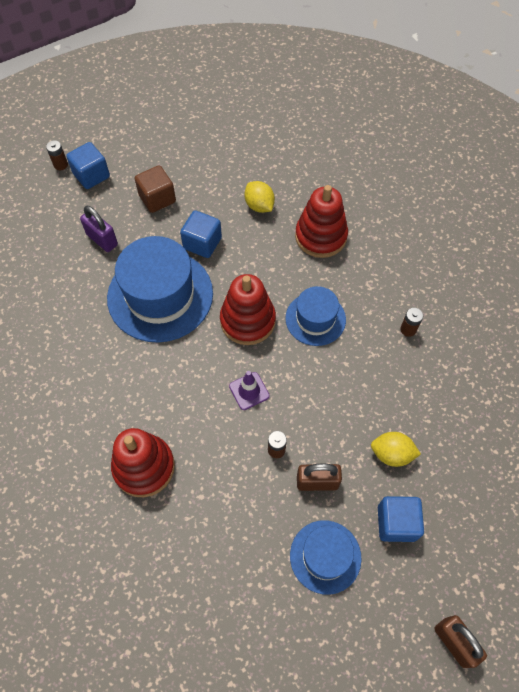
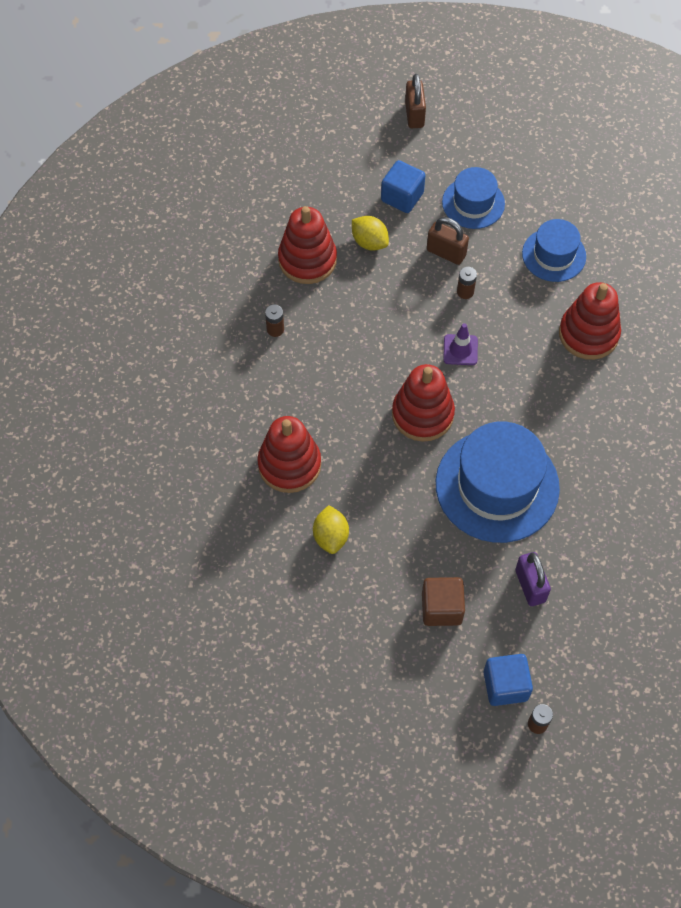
camera: 150 degrees left, 0 degrees up
(202, 243) = (421, 523): blue cube -> none
(315, 319) = (355, 383): blue hat -> blue hat (554, 255)
(431, 405) = (307, 260): none -> red stacking toy

